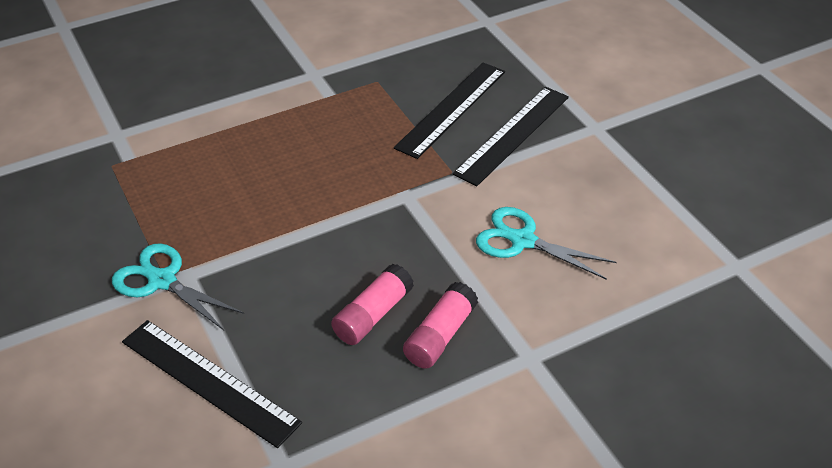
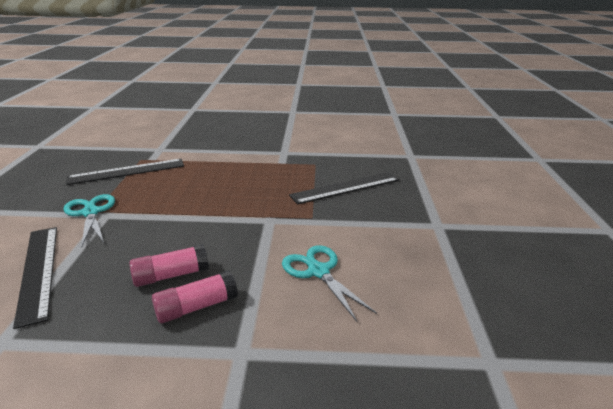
camera: 30 degrees right, 15 degrees down
(512, 134) = (372, 211): black ruler -> black ruler (127, 171)

